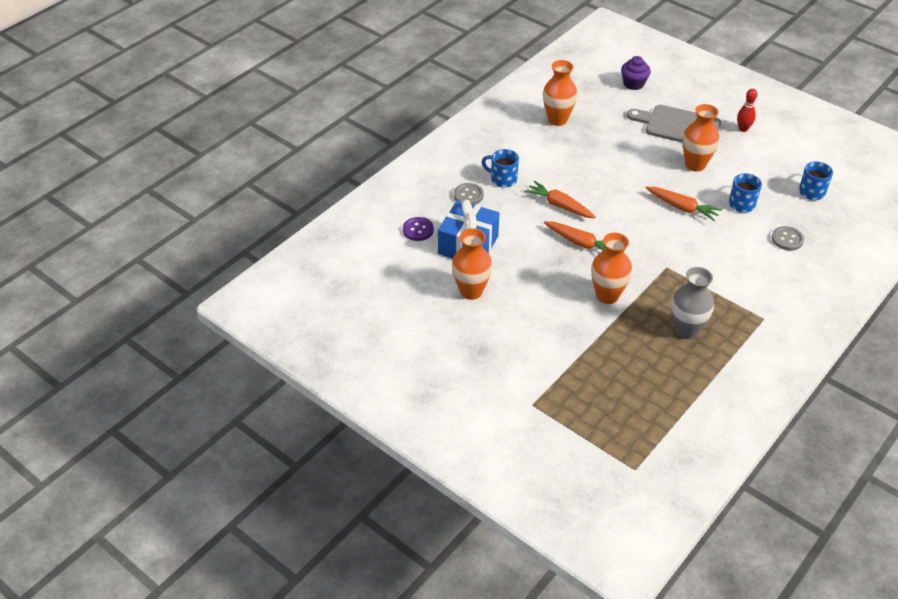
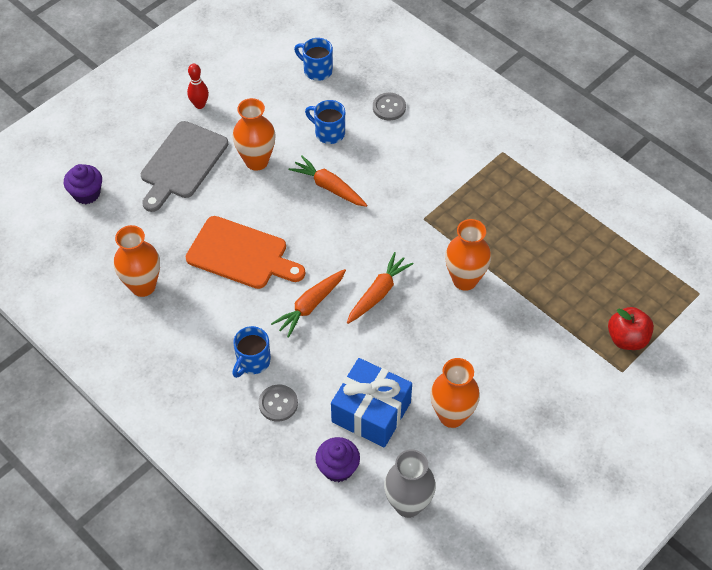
camera: 85 degrees left, 10 degrees up
(418, 230) = (338, 468): purple button -> purple cupcake
(569, 409) = (627, 339): none -> red apple
(599, 165) = (241, 254): none -> orange cutting board
(682, 208) = (329, 187): orange carrot -> orange carrot turned 90 degrees counterclockwise
(686, 330) = (517, 218): grey vase -> grey vase (408, 504)

